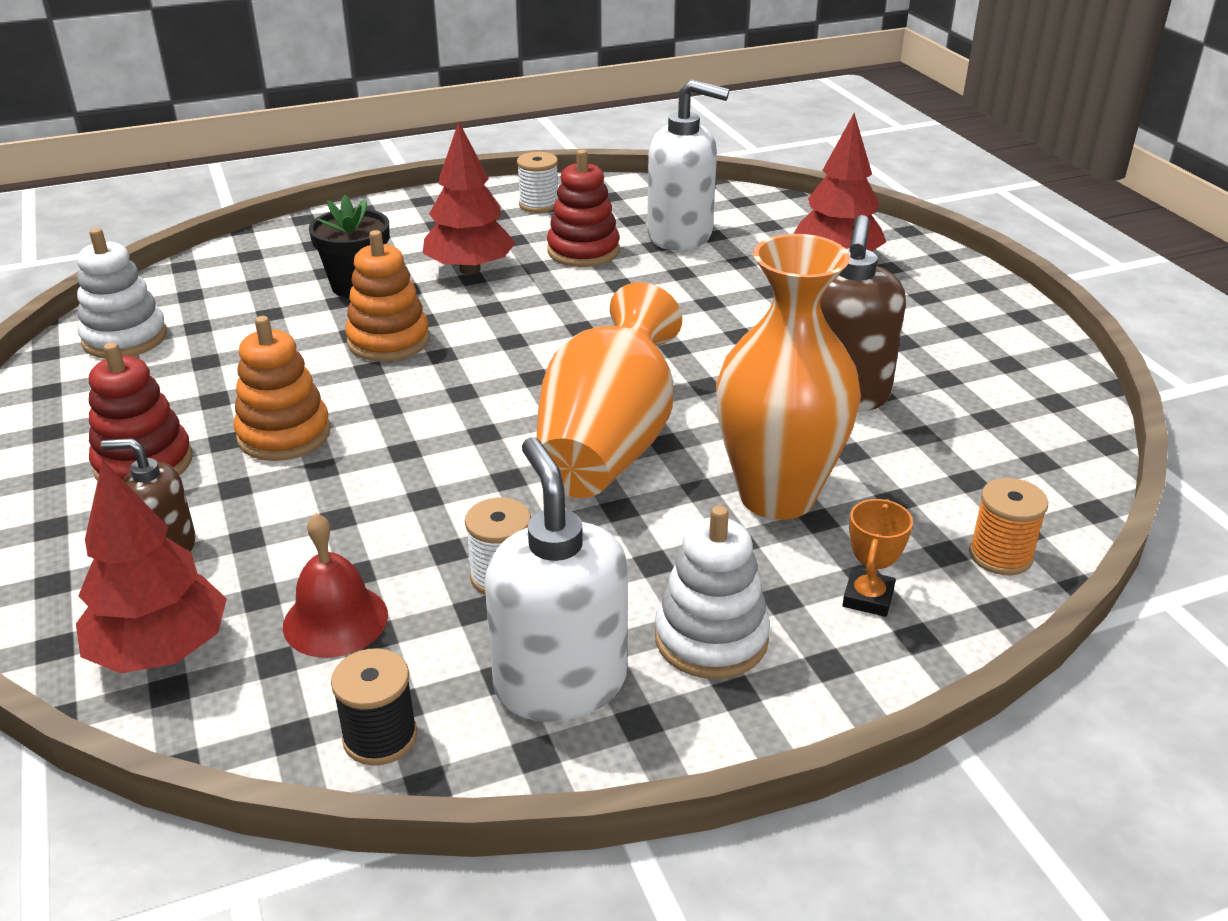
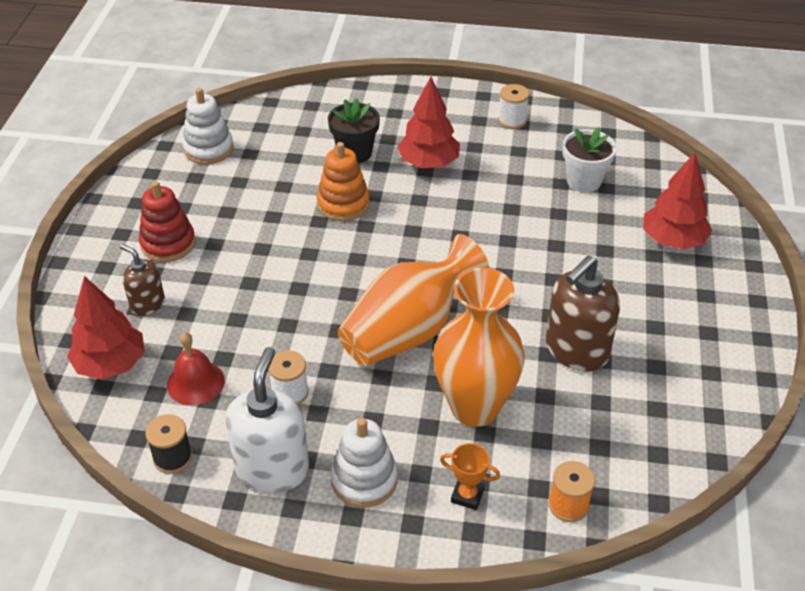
camera: 30 degrees right, 10 degrees up
(284, 435) = (245, 252): orange stacking toy -> none
(583, 251) = (509, 172): red stacking toy -> none
(680, 235) = (583, 181): white soap dispenser -> white flower pot
(868, 598) = (467, 495): orange trophy -> orange trophy turned 60 degrees clockwise

